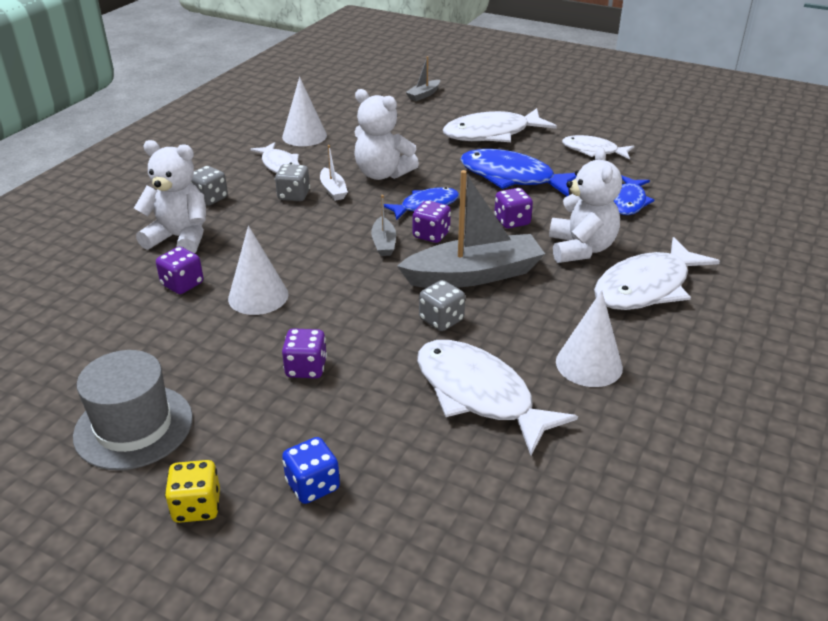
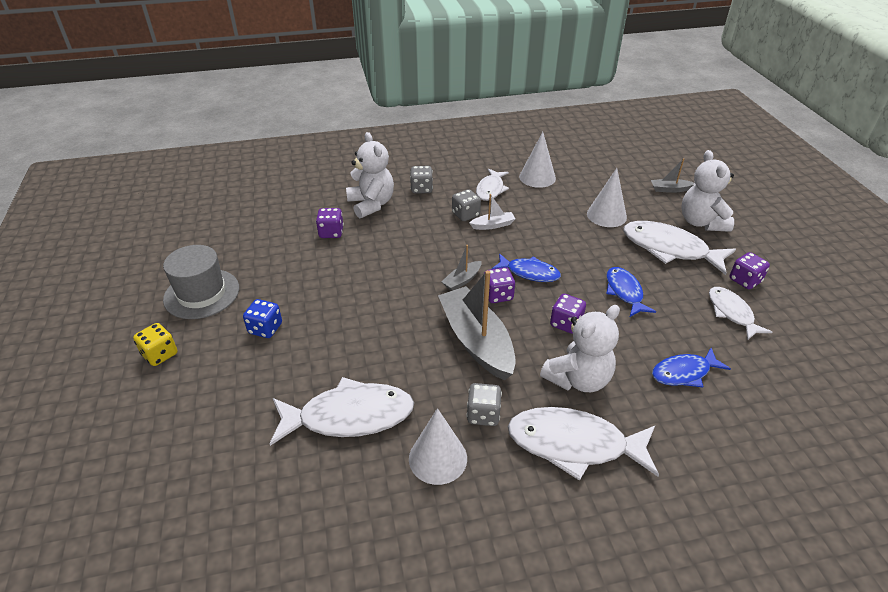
camera: 50 degrees right, 5 degrees up
(258, 296) = (350, 265): white cone -> white cone (606, 215)
(306, 368) = (304, 324): purple dice -> purple dice (745, 280)
(313, 485) = (207, 389): blue dice -> blue dice (265, 328)
(333, 190) = (493, 225): white boat -> white boat turned 135 degrees counterclockwise
(382, 174) = (540, 233): white teddy bear -> white teddy bear (701, 222)
(441, 320) = (409, 354): grey dice -> grey dice (483, 414)
(474, 275) = (476, 341): grey boat -> grey boat turned 150 degrees counterclockwise
(479, 395) = (349, 416): white fish -> white fish turned 75 degrees clockwise
(512, 177) = (624, 292): blue fish -> blue fish, size x0.60

